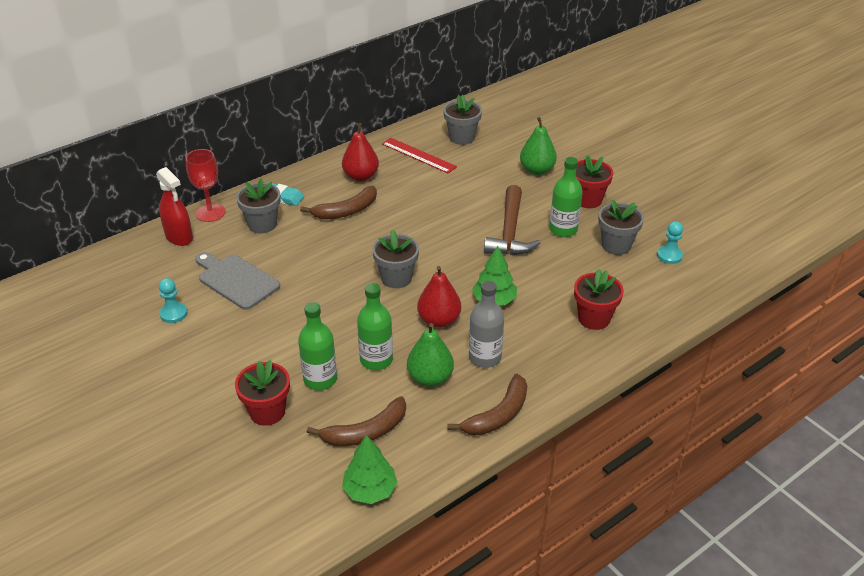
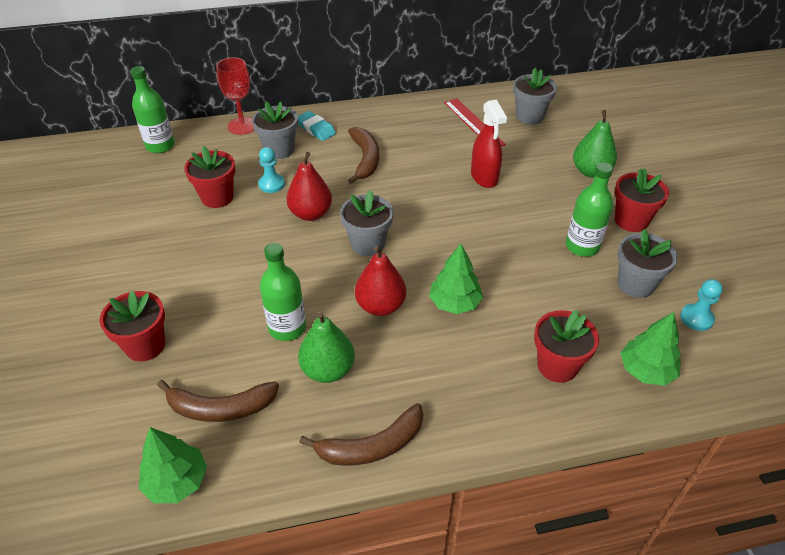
camera: 25 degrees right, 5 degrees up
(173, 313) = (140, 212): turquoise pawn -> turquoise pawn (271, 184)
(179, 237) = (200, 141): red spray bottle -> red spray bottle (484, 177)
(236, 280) = (217, 197): grey cutting board -> red flower pot
(320, 379) = (218, 329): green bottle -> green bottle (160, 146)
(346, 211) = (365, 159): brown banana -> brown banana turned 90 degrees counterclockwise
(361, 176) = (402, 129): red pear -> red pear (311, 214)
(485, 357) = (402, 368): grey bottle -> none
(509, 232) = (519, 230): brown hammer -> none
(654, 301) = (646, 371): none -> green tree

